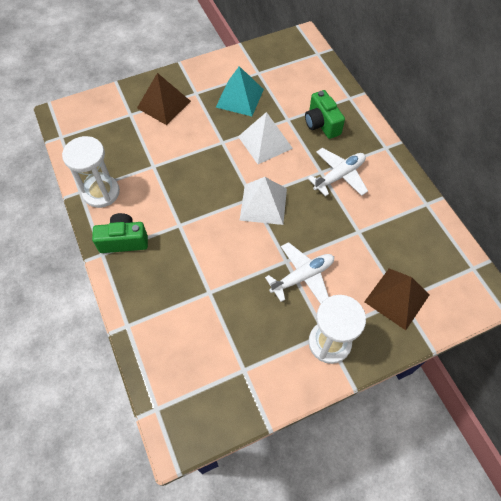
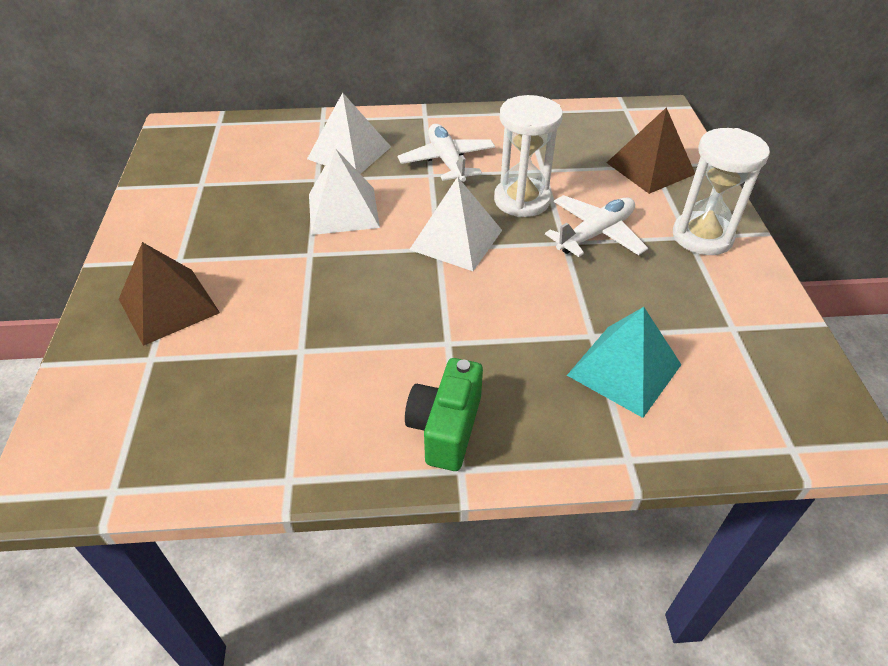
camera: 70 degrees left, 15 degrees down
(101, 192) = (313, 443): white hourglass -> white hourglass (522, 200)
(240, 98) = (235, 214): turquoise pyramid -> turquoise pyramid (624, 369)
(302, 277) = (595, 234): white plane -> white plane turned 60 degrees clockwise
(321, 124) = (349, 152): green camera -> white pyramid

